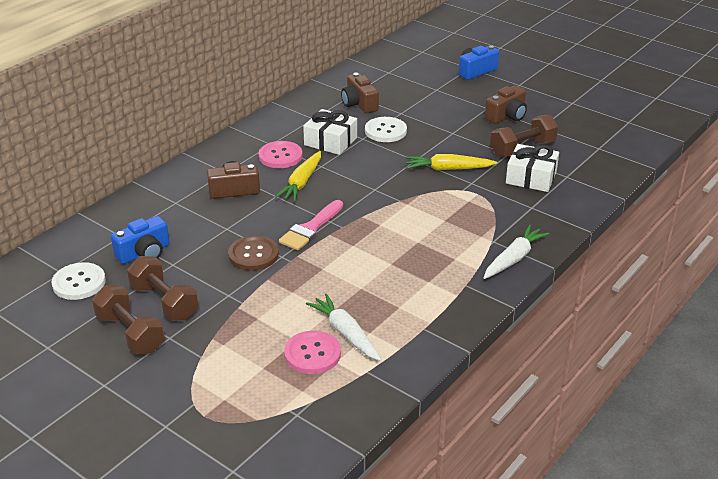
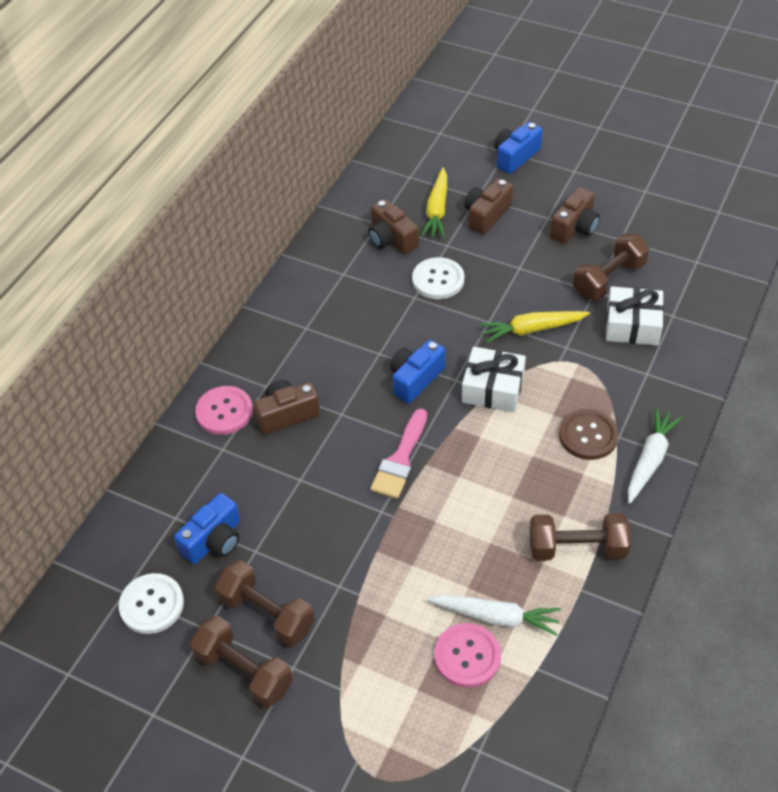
camera: 10 degrees left, 15 degrees up
(253, 254) = (346, 515): brown button -> brown button (588, 435)
(280, 156) = (324, 346): pink button -> pink button (224, 412)
(302, 182) = (365, 385): yellow carrot -> yellow carrot (437, 210)
(330, 141) = (377, 309): white gift -> white gift (493, 388)
(343, 184) = (415, 379): none -> blue camera
(346, 334) = (495, 617): white carrot -> white carrot turned 150 degrees clockwise
(431, 302) = (577, 548): none -> brown dumbbell
(439, 100) = (486, 215): none -> brown camera

